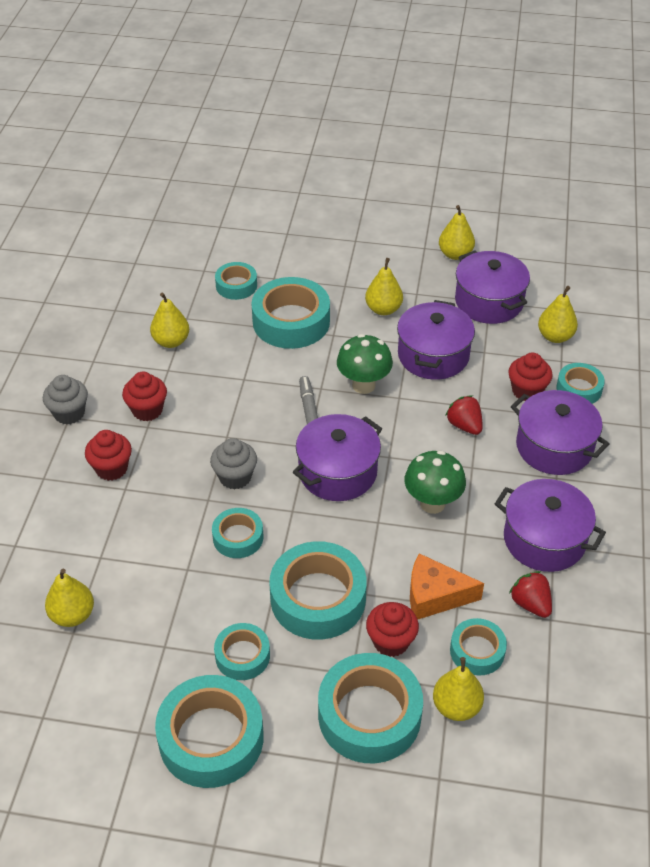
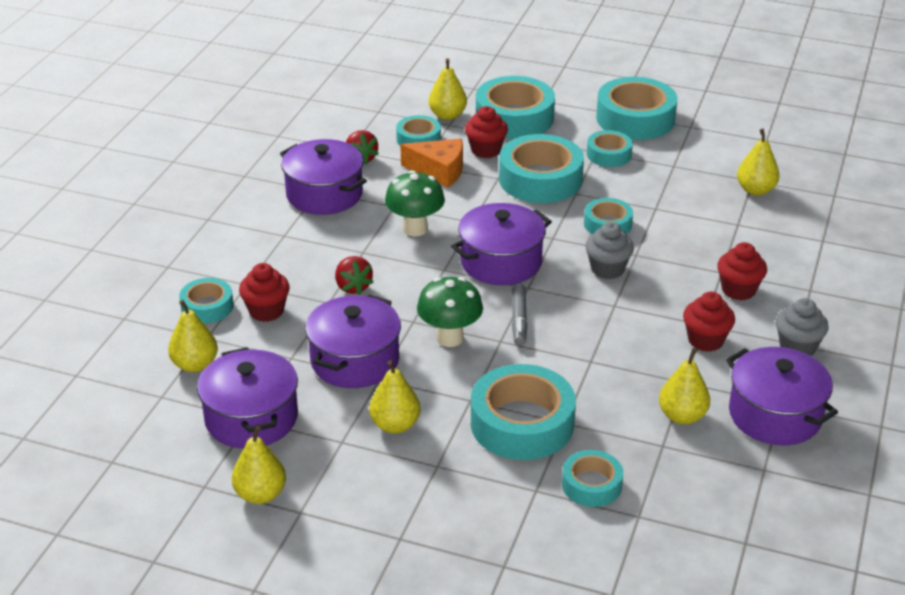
camera: 170 degrees left, 10 degrees down
(554, 447) = (270, 259): purple pot -> purple pot (775, 415)

